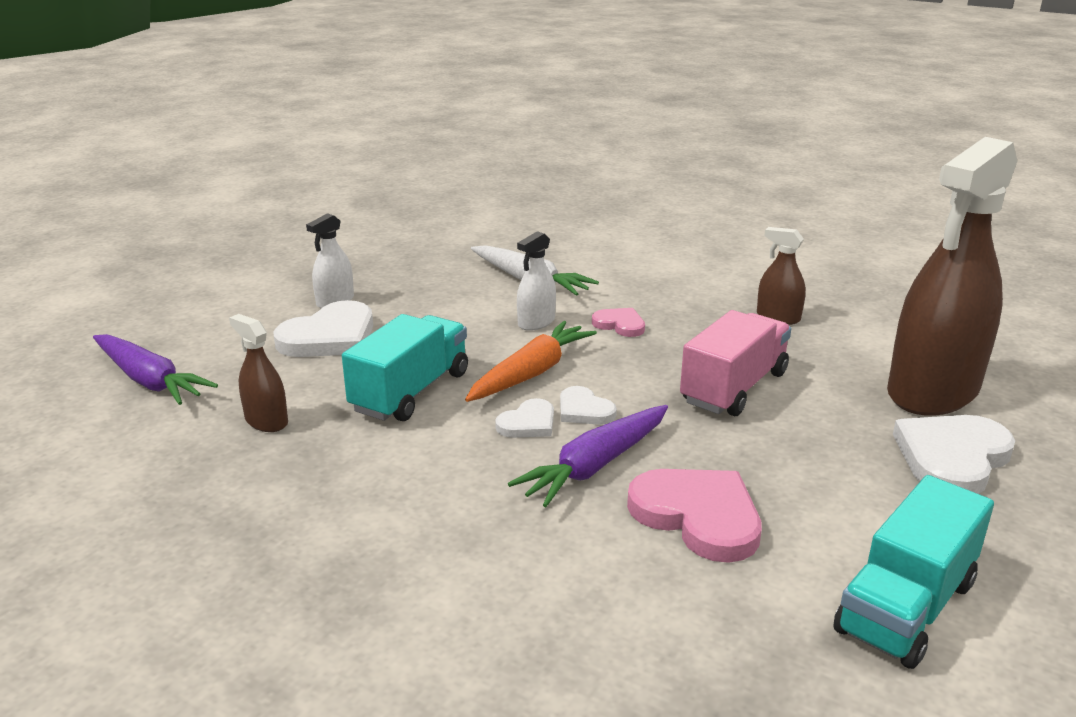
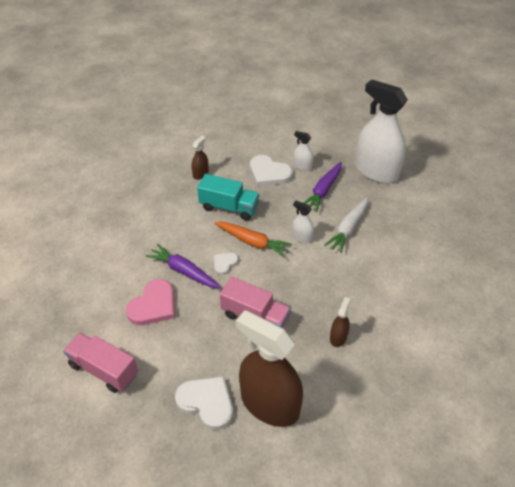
camera: 80 degrees right, 20 degrees up
(149, 380) = (223, 136): purple carrot -> purple carrot (323, 190)
(398, 243) = (376, 171): none -> white spray bottle
(528, 423) = (211, 247): white heart -> none
(620, 324) = (309, 269): pink heart -> none
(906, 607) = (104, 370): turquoise truck -> pink truck

